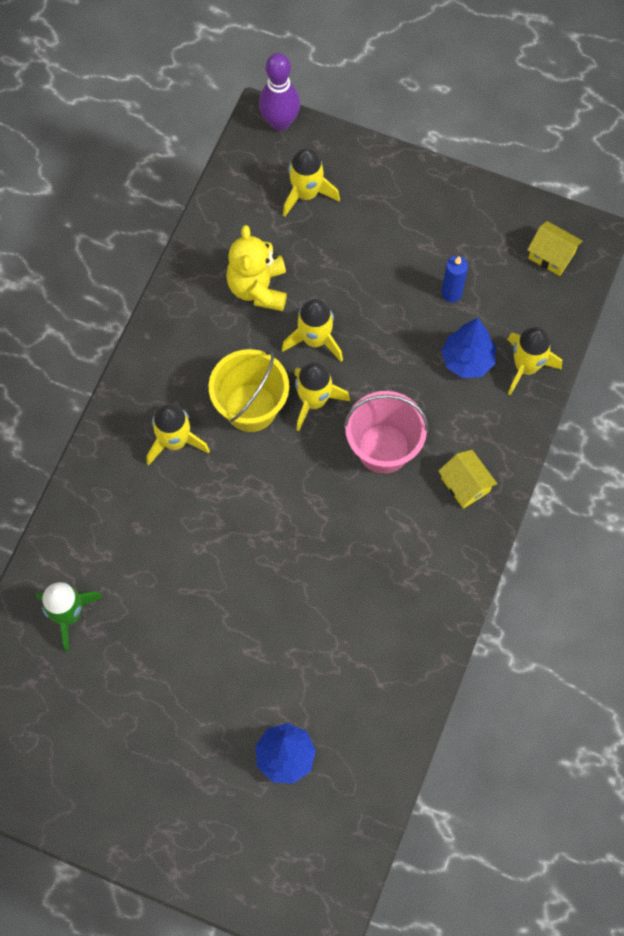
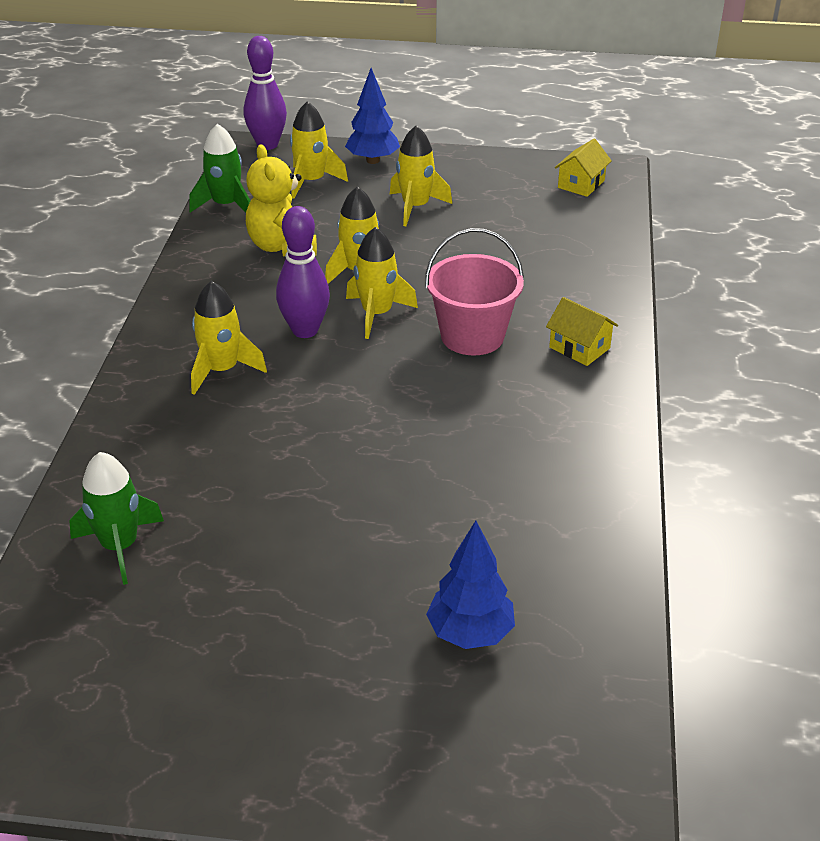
camera: 15 degrees left, 30 degrees down
(222, 214) = (226, 205): none -> green rocket
(251, 407) = (305, 330): yellow bucket -> purple bowling pin
(451, 293) = (492, 220): blue candle -> none
(467, 361) = (533, 261): blue tree -> blue tree (373, 160)
(526, 367) = (597, 256): yellow rocket -> yellow rocket (415, 207)
(551, 255) = (581, 184): yellow house -> yellow house turned 75 degrees counterclockwise

